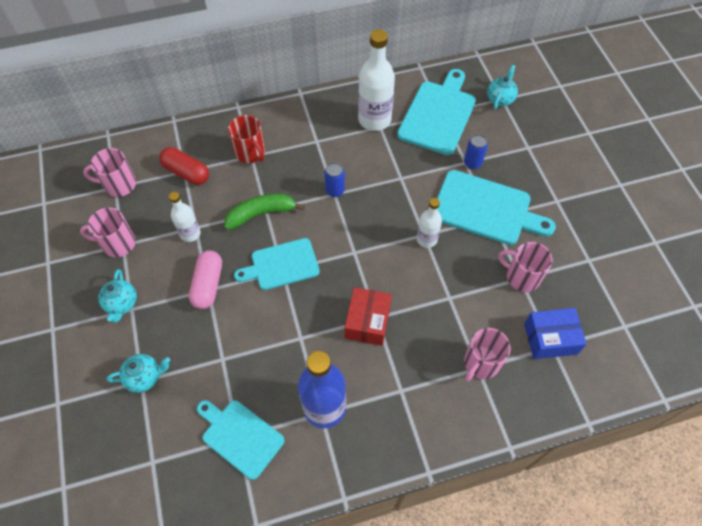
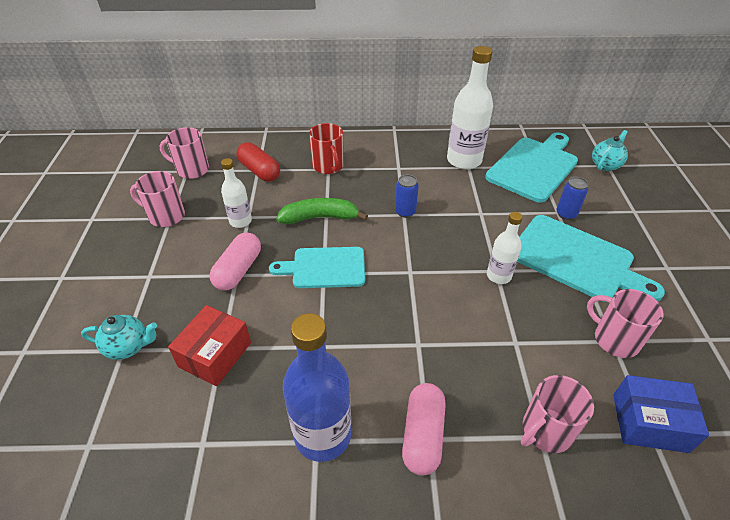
camera: 15 degrees right, 15 degrees down
(122, 304) = (142, 269): turquoise teapot -> none
(240, 436) = (205, 443): turquoise cutting board -> none
(367, 322) = (406, 347): red box -> red box (215, 354)
(396, 389) = (422, 435): none -> pink capsule

